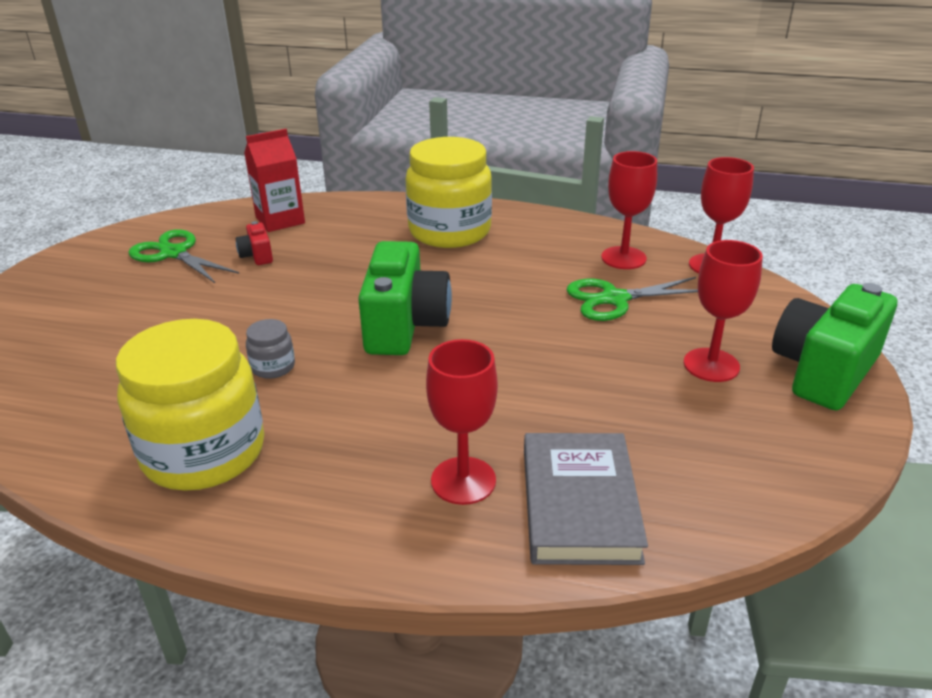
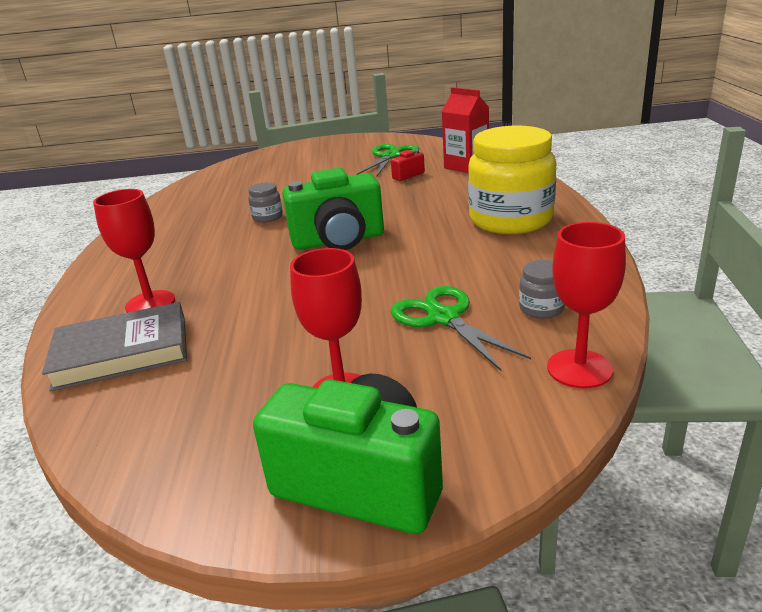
camera: 75 degrees right, 5 degrees down
(204, 452) = (177, 225): yellow jar -> none
(623, 258) = (541, 308): red goblet -> grey jar

